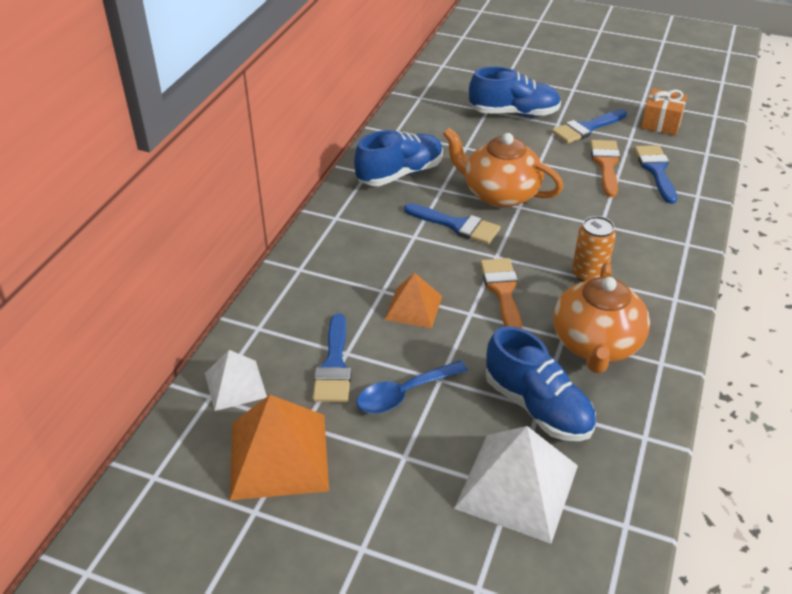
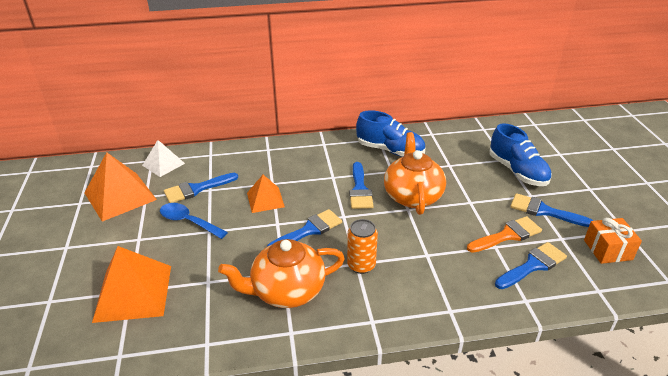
camera: 60 degrees right, 5 degrees down
(502, 291) = (309, 230): orange brush -> blue brush
(517, 486) = (133, 293): white pyramid -> orange pyramid
(537, 406) = (207, 280): blue shoe -> none

